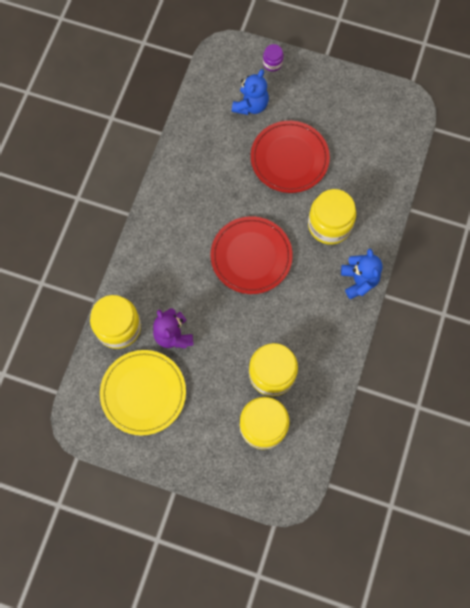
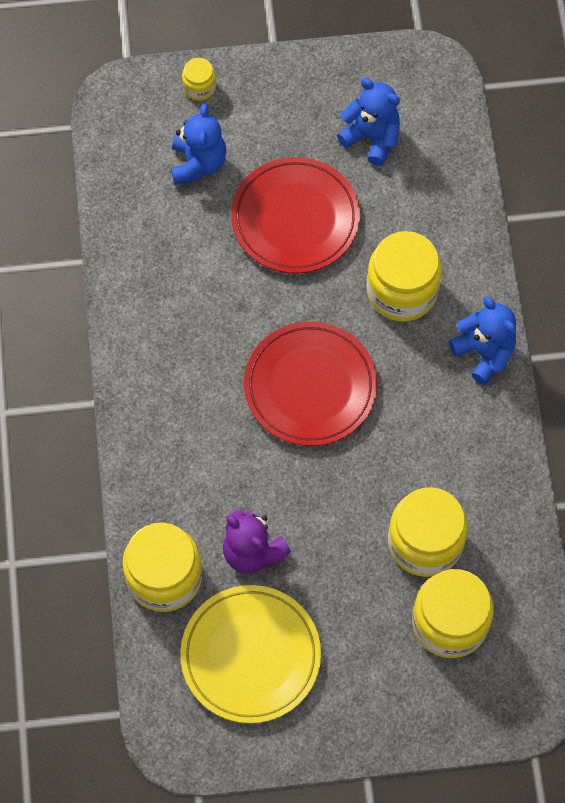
camera: 25 degrees left, 5 degrees down
(272, 63) = (199, 87): purple jar -> yellow jar
(355, 131) = (371, 138): none -> blue teddy bear

